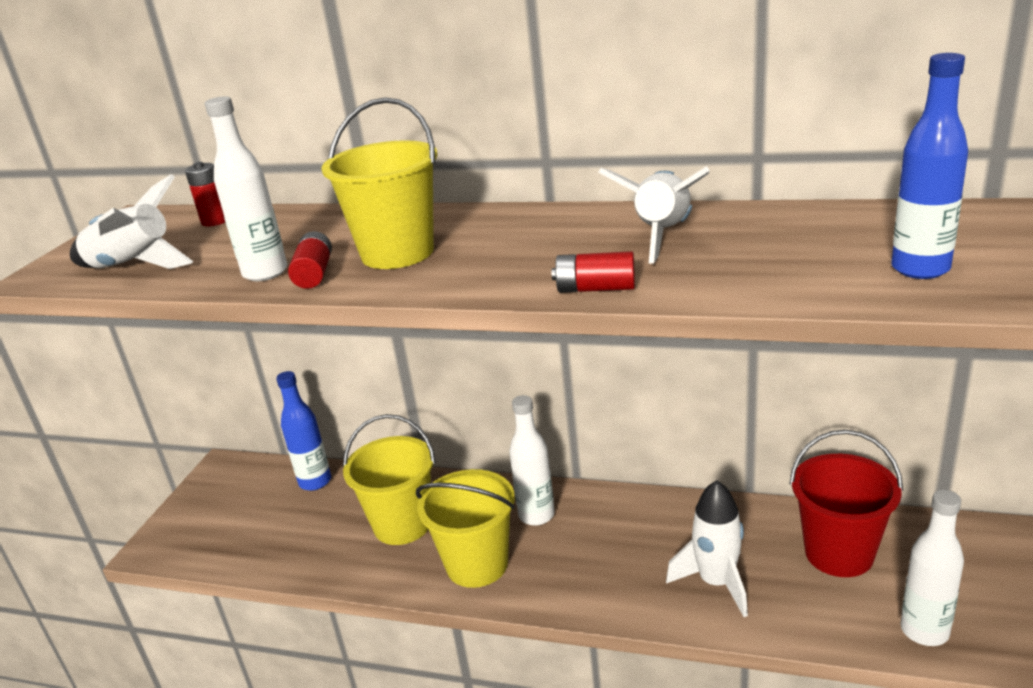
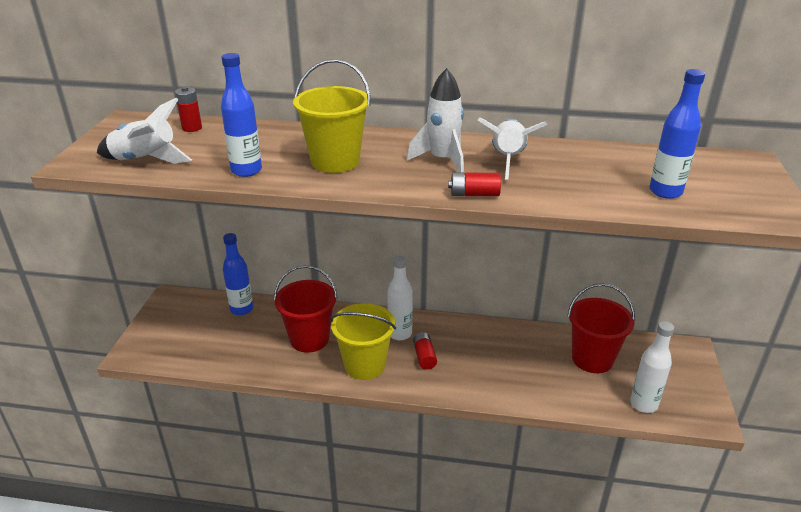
camera: 10 degrees left, 5 degrees up
(265, 273) = (246, 171): white bottle -> blue bottle
(314, 274) = (282, 173): red battery -> red battery (424, 356)
(402, 525) = (309, 339): yellow bucket -> red bucket
(716, 582) = (519, 376): white rocket -> white rocket (442, 160)

